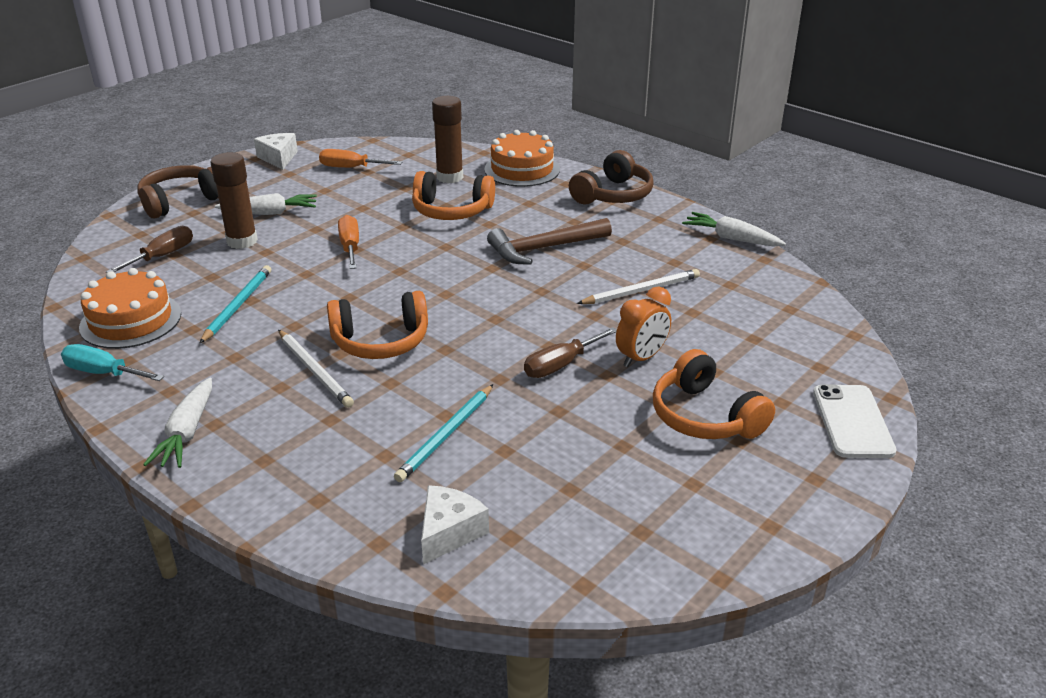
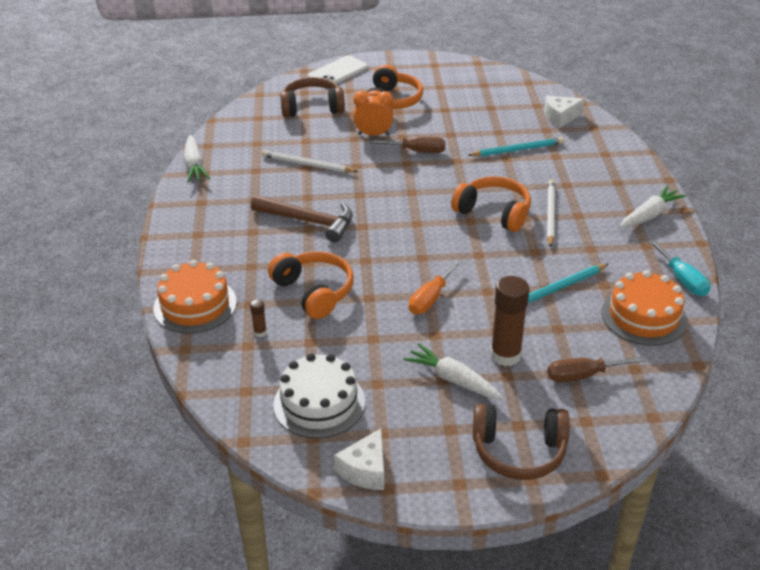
camera: 135 degrees left, 5 degrees up
(351, 168) = (319, 403): orange screwdriver -> white cake
(450, 177) = (260, 332): brown glue stick -> brown glue stick, size x0.44
(613, 195) = (186, 238): brown headphones -> brown headphones (312, 107)

